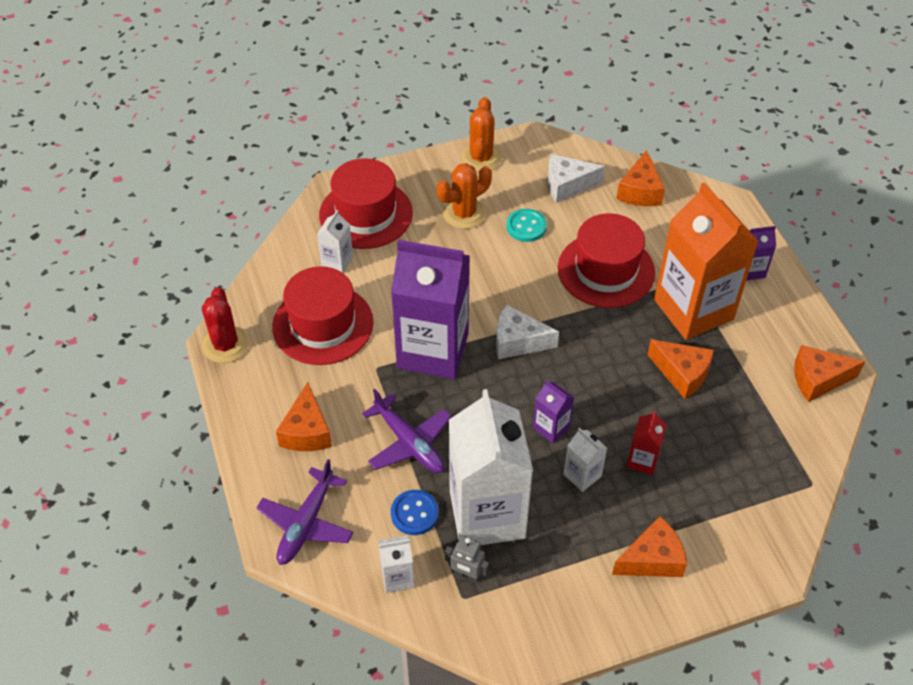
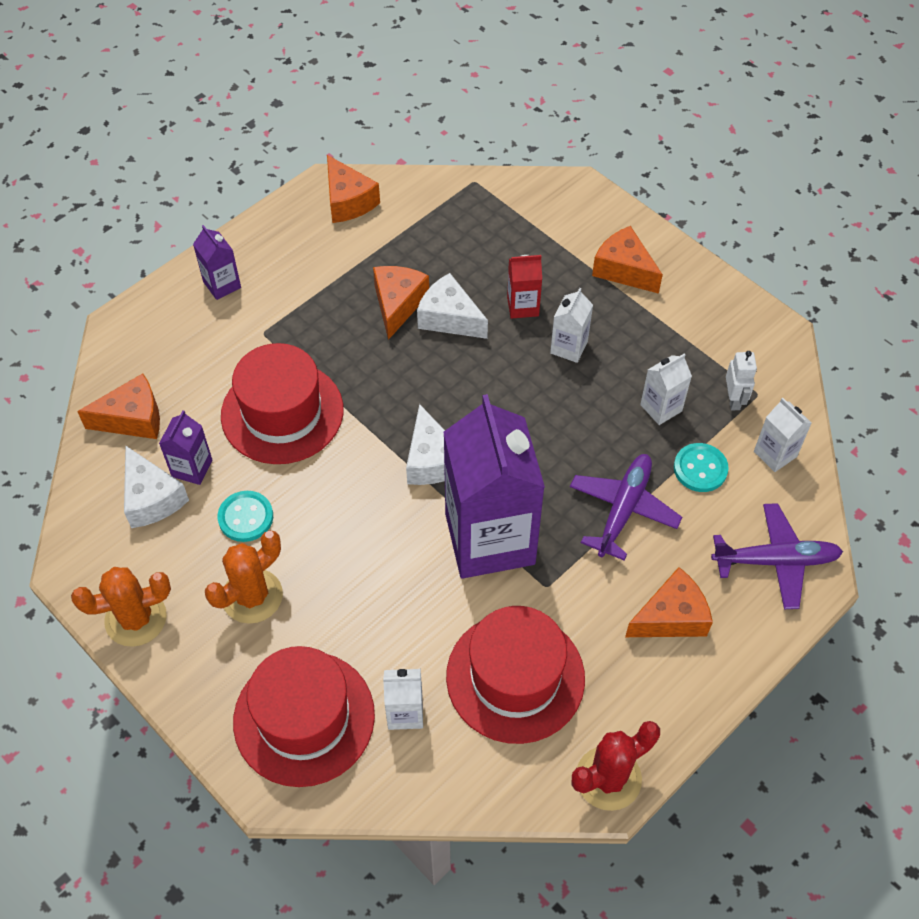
camera: 115 degrees left, 5 degrees up
(414, 513) = (700, 469): blue button -> turquoise button
(464, 213) = (252, 596): orange cactus -> orange cactus turned 75 degrees counterclockwise
(467, 575) = (734, 399): grey robot -> white robot
(487, 514) = (661, 408): white carton -> white carton, size x0.42
(551, 427) = (528, 391): purple carton -> purple carton (192, 468)
(652, 403) = (449, 318): none -> white cheese
(693, 309) = (304, 318): orange carton -> none

